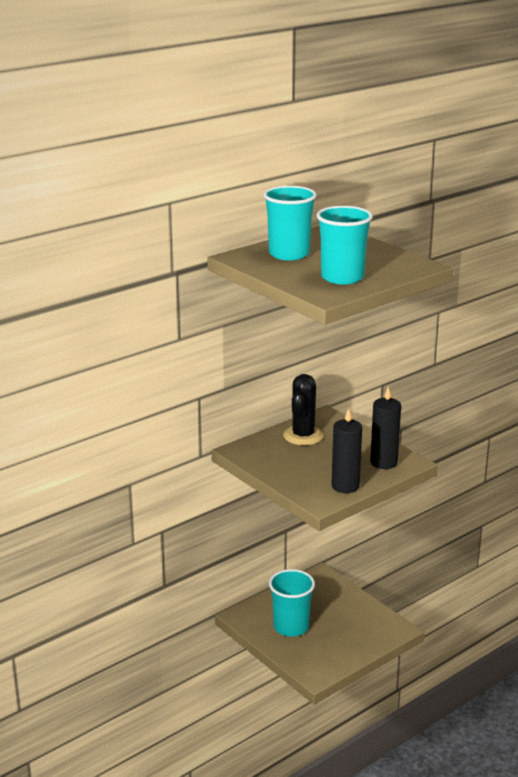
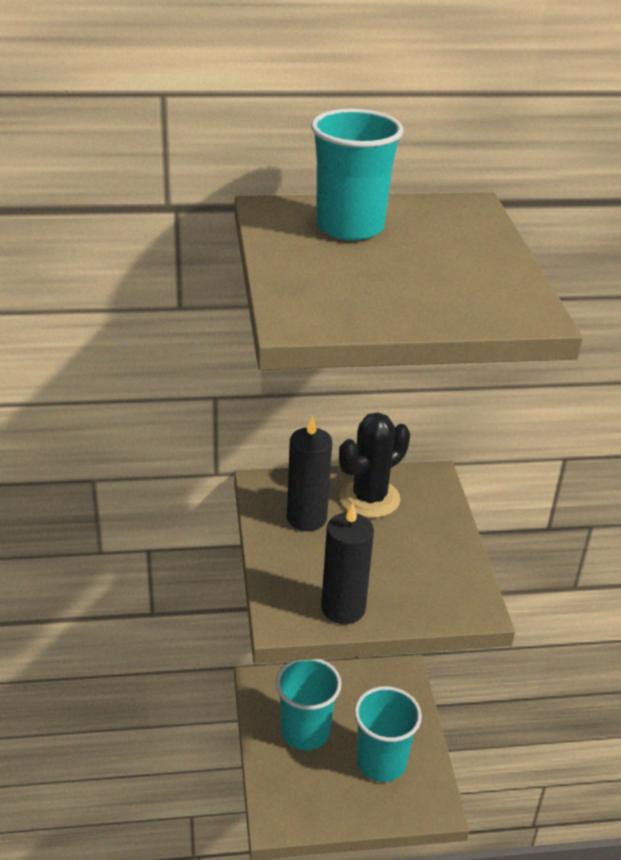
camera: 30 degrees right, 10 degrees up
(342, 277) = (369, 294): turquoise cup -> turquoise cup (381, 762)
(383, 462) = (436, 592): black candle -> black candle (306, 518)

